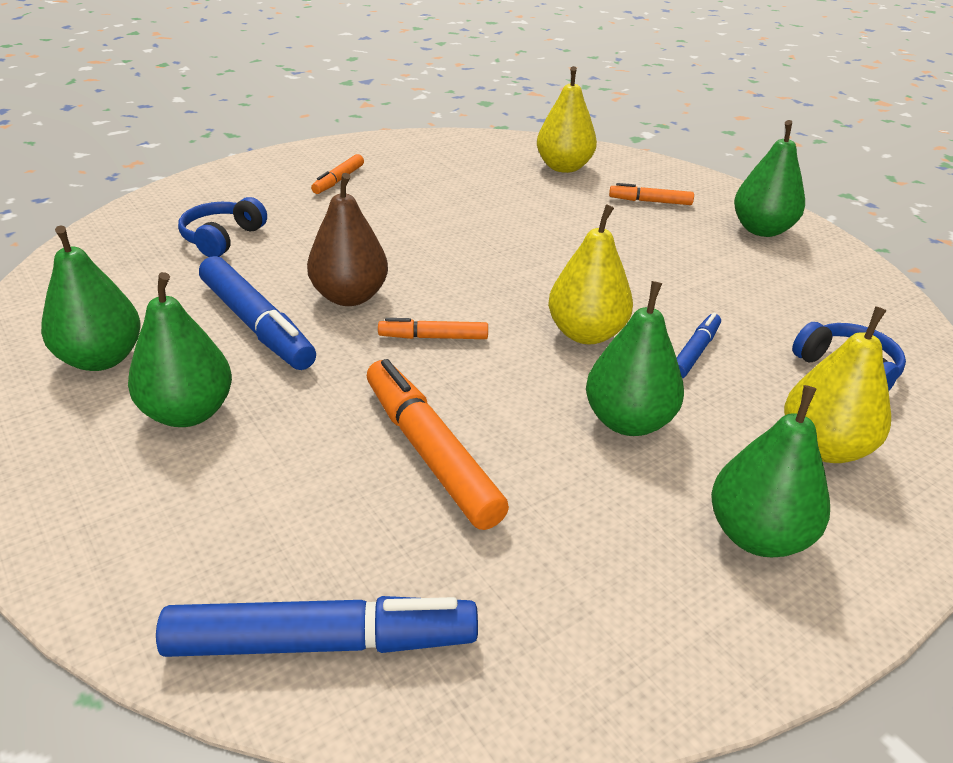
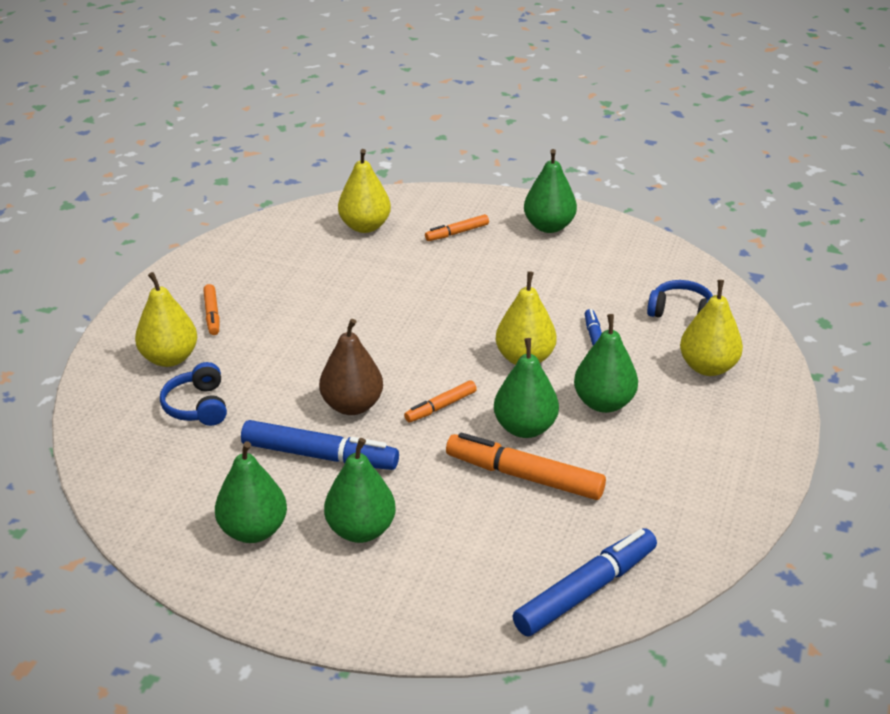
camera: 35 degrees left, 0 degrees up
(258, 196) = (169, 358): none -> yellow pear
(757, 536) = (718, 431): green pear -> green pear (525, 428)

